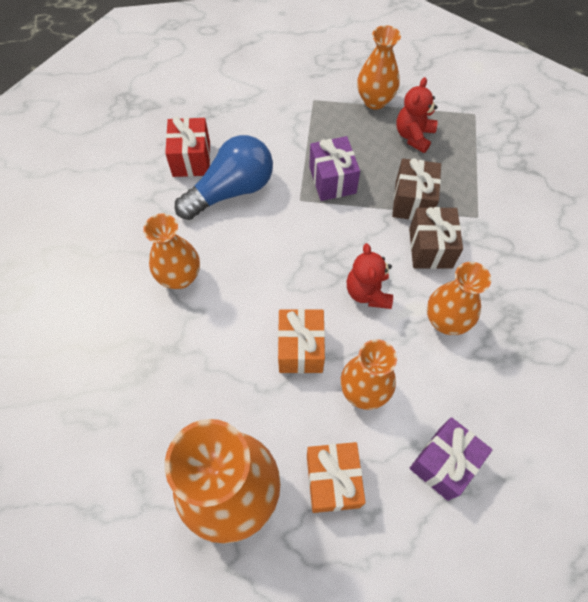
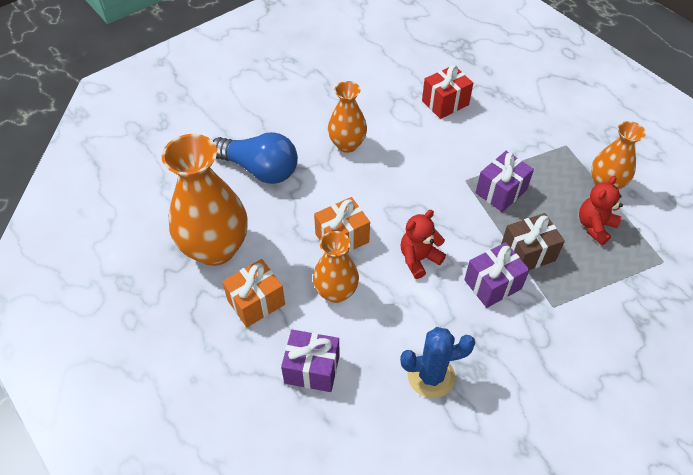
camera: 60 degrees right, 10 degrees down
(231, 190) = (438, 137): blue light bulb -> blue light bulb (260, 169)
(413, 136) = (595, 226): red teddy bear -> red teddy bear turned 45 degrees counterclockwise
(430, 248) = (492, 284): brown gift -> purple gift
(446, 321) = (433, 322): orange vase -> none
(501, 356) = (431, 376): none -> blue cactus

